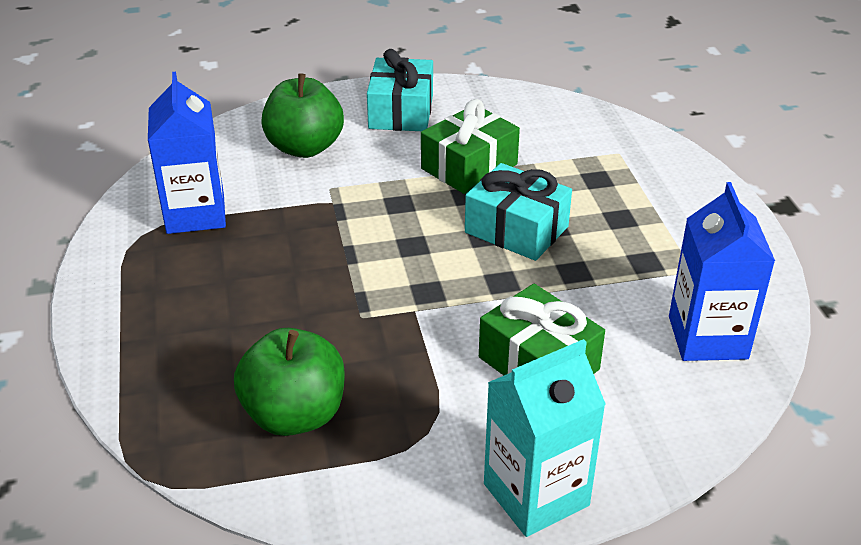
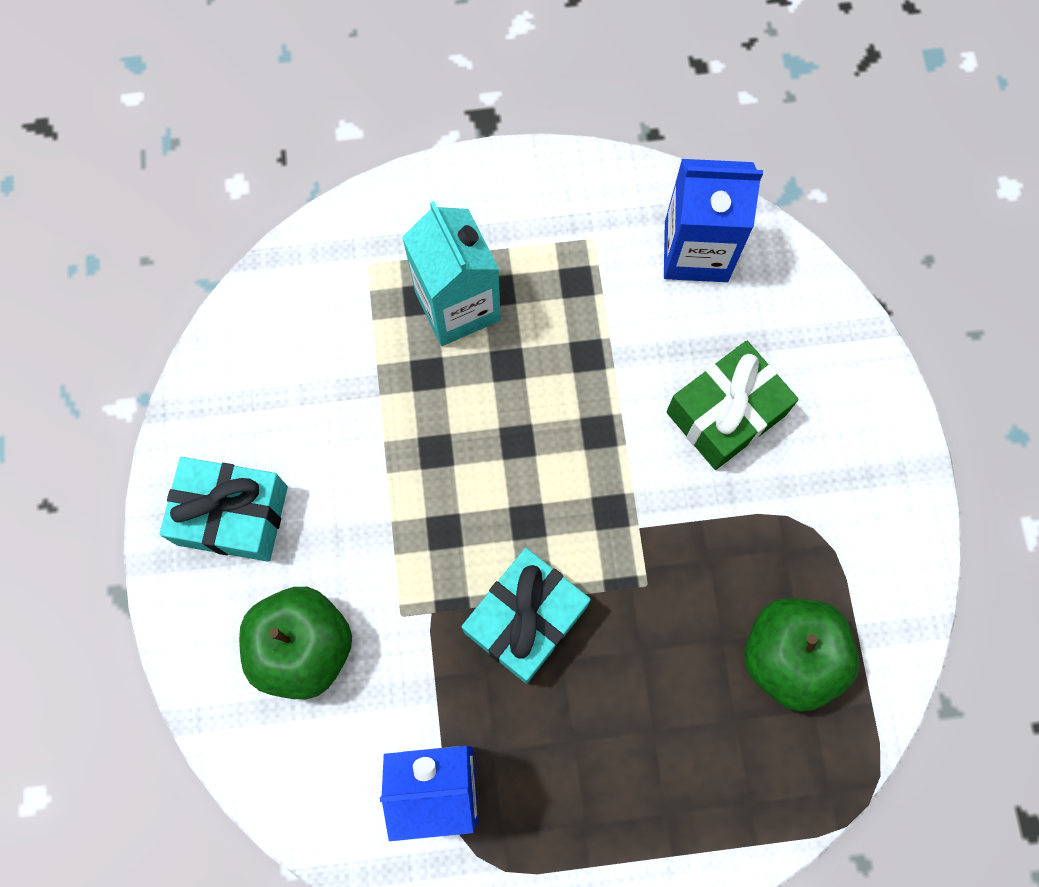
camera: 85 degrees left, 35 degrees up
(469, 166) = (375, 441): green gift -> none
(516, 229) = (508, 403): turquoise gift -> turquoise gift (525, 619)
(536, 494) = (889, 441): turquoise carton -> turquoise carton (457, 306)

